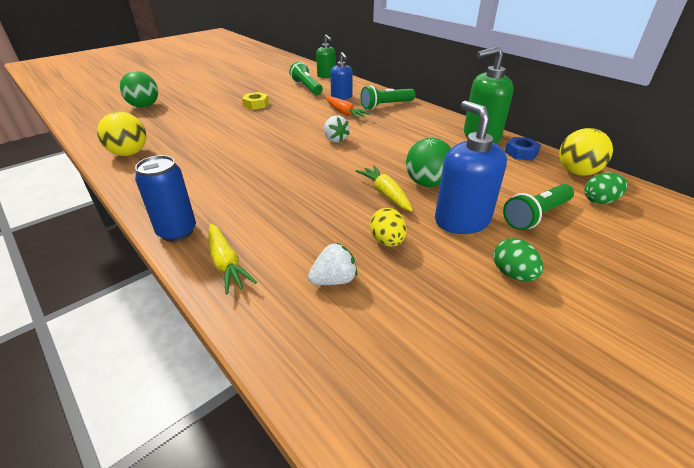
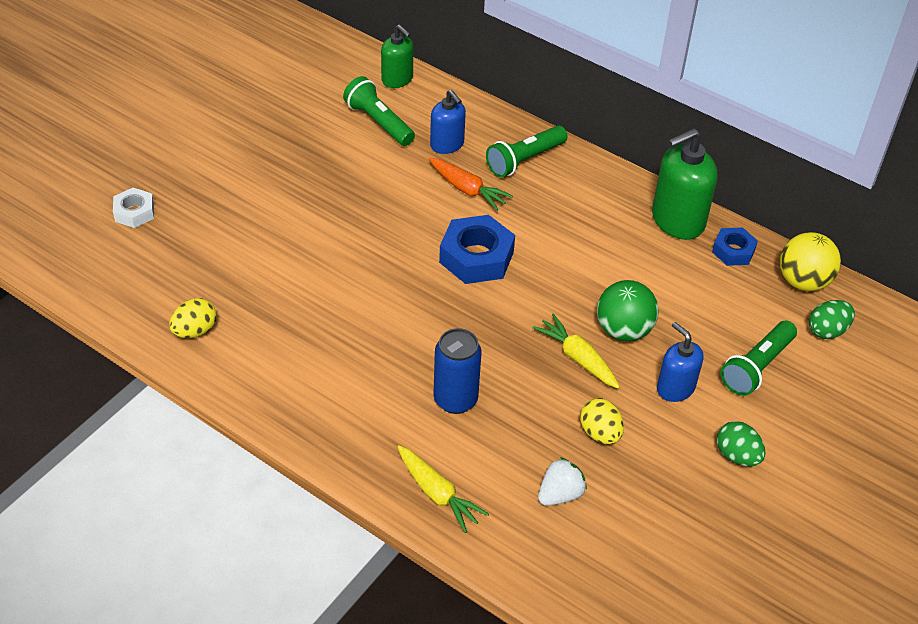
camera: 15 degrees left, 10 degrees up
(129, 153) = (195, 331): yellow ball -> yellow egg
(144, 106) = (134, 212): green ball -> white nut
(177, 232) = (355, 459): blue can -> blue can (455, 399)
(256, 104) = (317, 183): yellow nut -> none
(335, 139) = (476, 257): white strawberry -> blue nut
(461, 220) = (675, 388): blue soap dispenser -> blue soap dispenser, size x0.62

